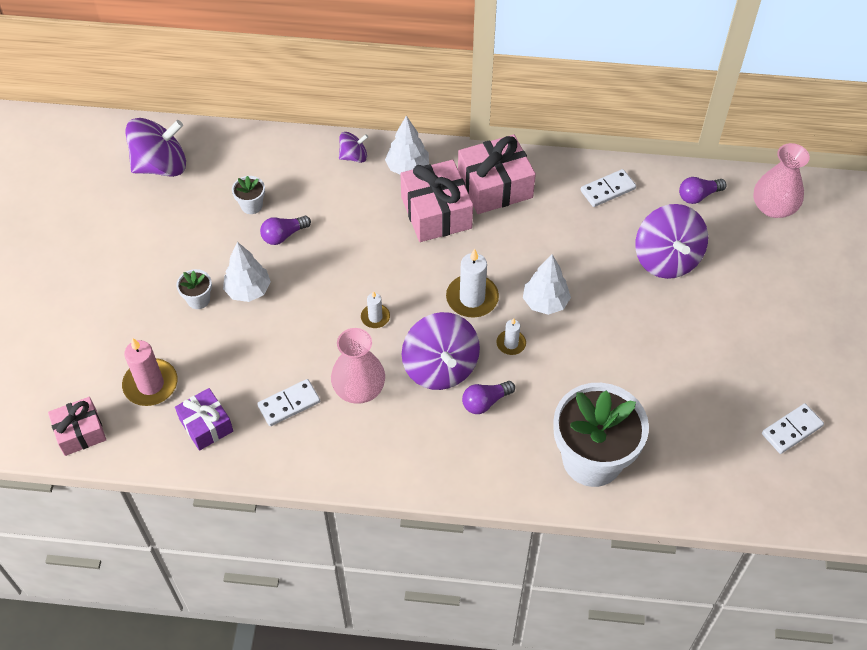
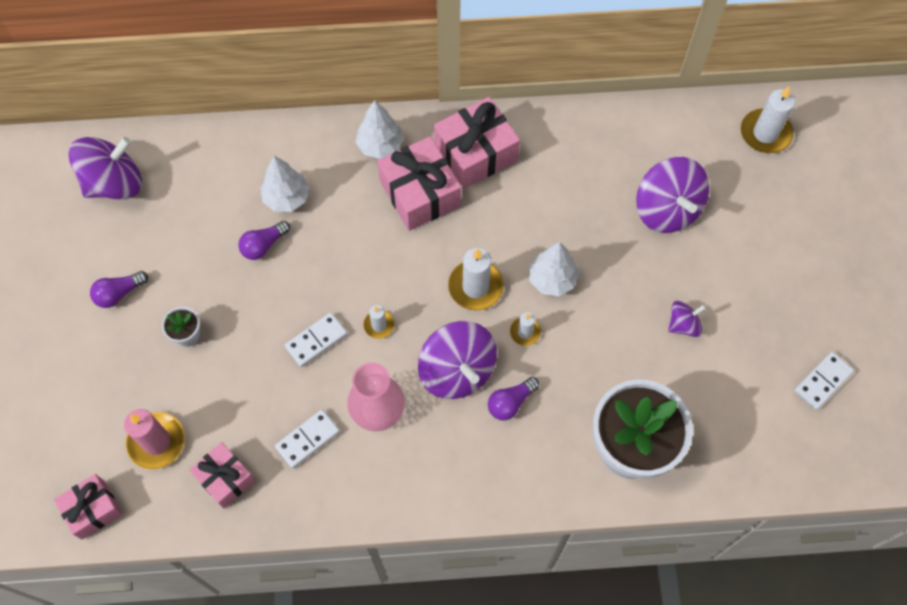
camera: 10 degrees left, 10 degrees up
(206, 425) = (225, 478): purple gift -> pink gift
(248, 290) = (238, 315): white tree -> white tree (286, 198)
(251, 205) = (222, 215): white flower pot -> none
(354, 156) = (320, 141): purple spinning top -> purple spinning top (683, 325)
(607, 190) = (593, 139): white domino -> white domino (316, 341)
(698, 196) = (687, 132): purple light bulb -> purple light bulb (119, 293)
(773, 207) = (765, 133): pink vase -> white candle

